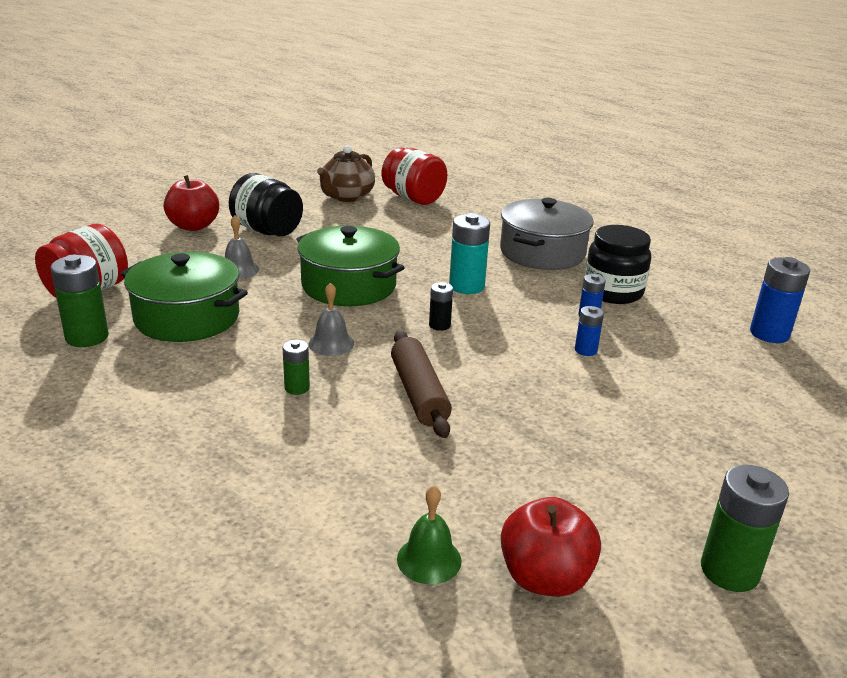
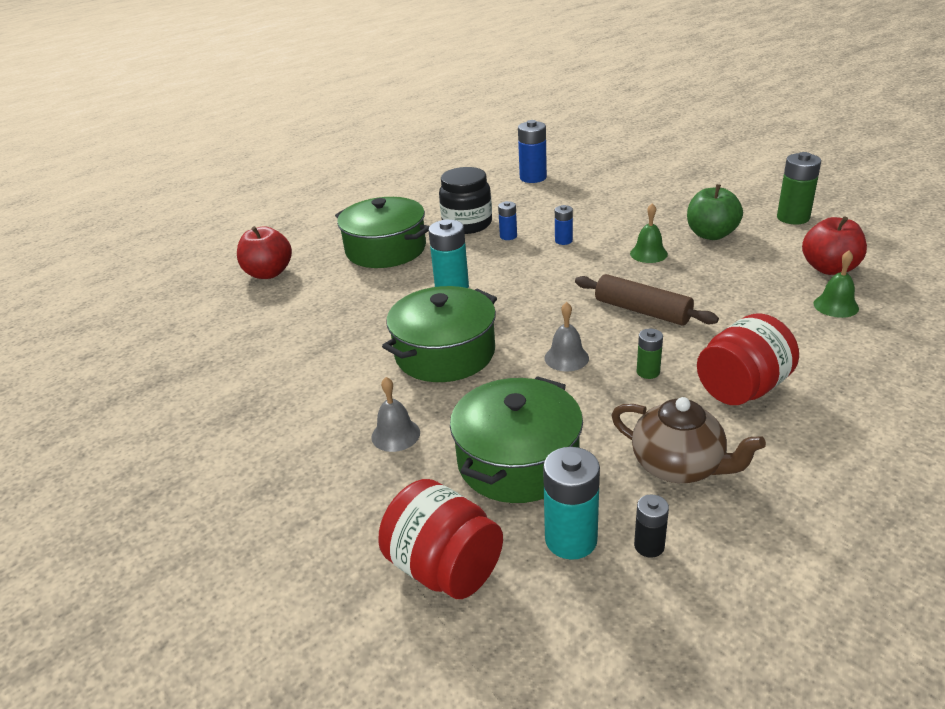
camera: 80 degrees left, 5 degrees up
(87, 337) = (571, 539): green battery -> turquoise battery
(193, 226) = (244, 494): red apple -> red apple (268, 273)
(267, 231) = (282, 423): black jar -> none
(346, 197) = (192, 366): brown teapot -> brown teapot (679, 466)
(413, 198) = (221, 318): red jar -> red jar (742, 388)
(418, 393) = (642, 311): brown rolling pin -> brown rolling pin turned 45 degrees clockwise
(439, 325) = (527, 301): black battery -> black battery (649, 546)
(542, 252) = (386, 249): grey pot -> green pot
(563, 409) = (648, 253): none -> green bell
(635, 469) = (711, 234): none -> green apple

